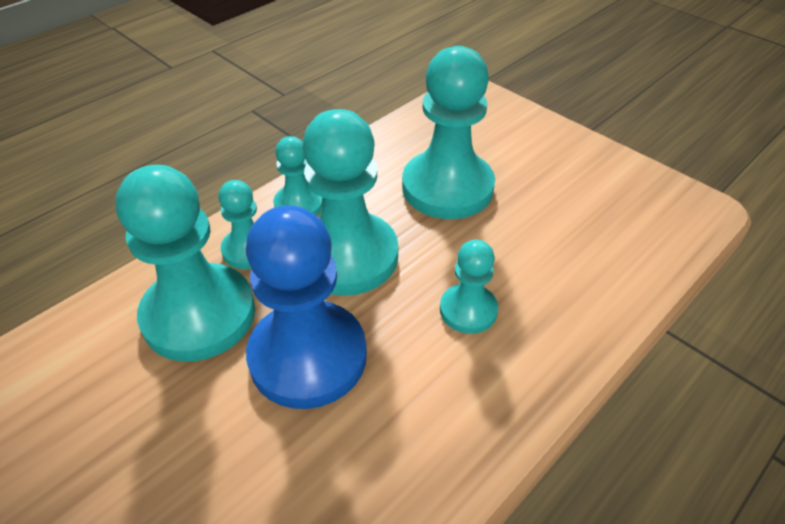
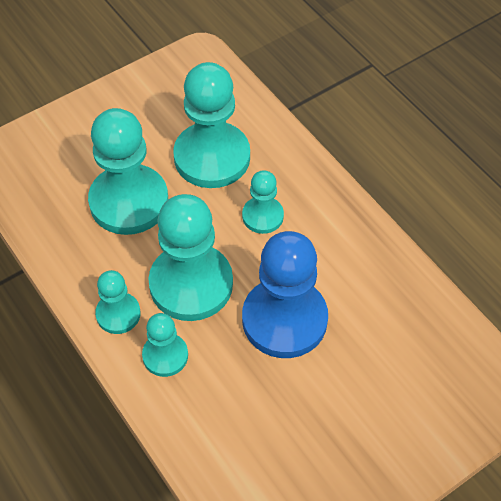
camera: 80 degrees left, 10 degrees up
(199, 315) = (230, 393): turquoise pawn -> turquoise pawn (212, 157)

